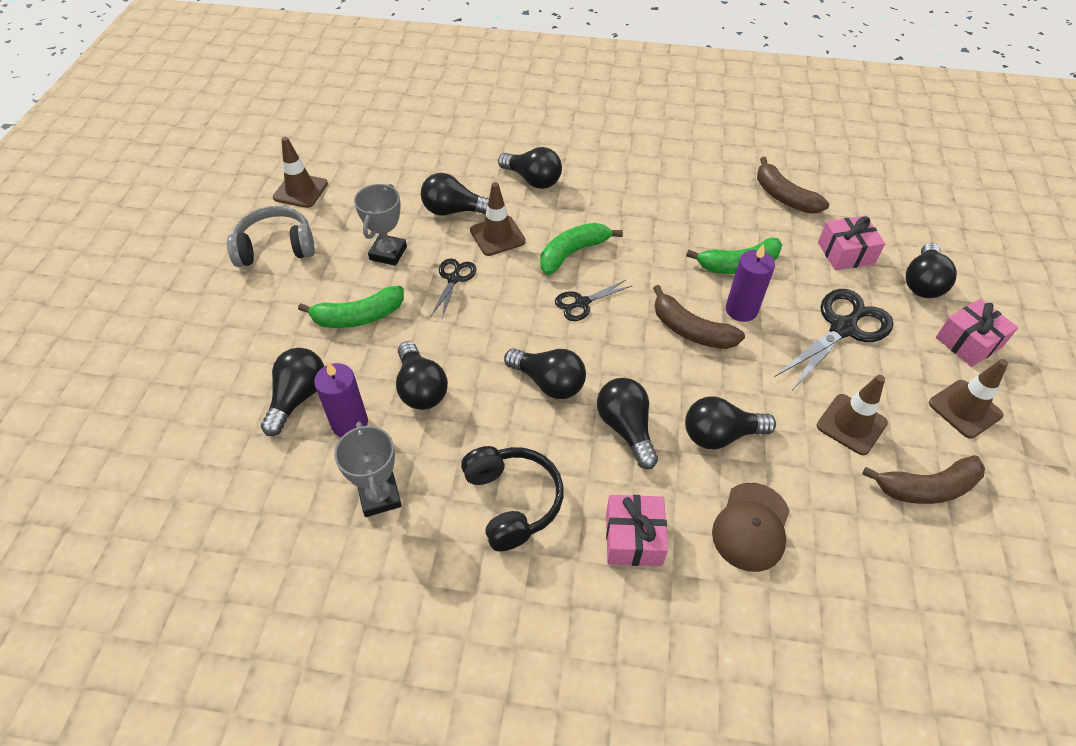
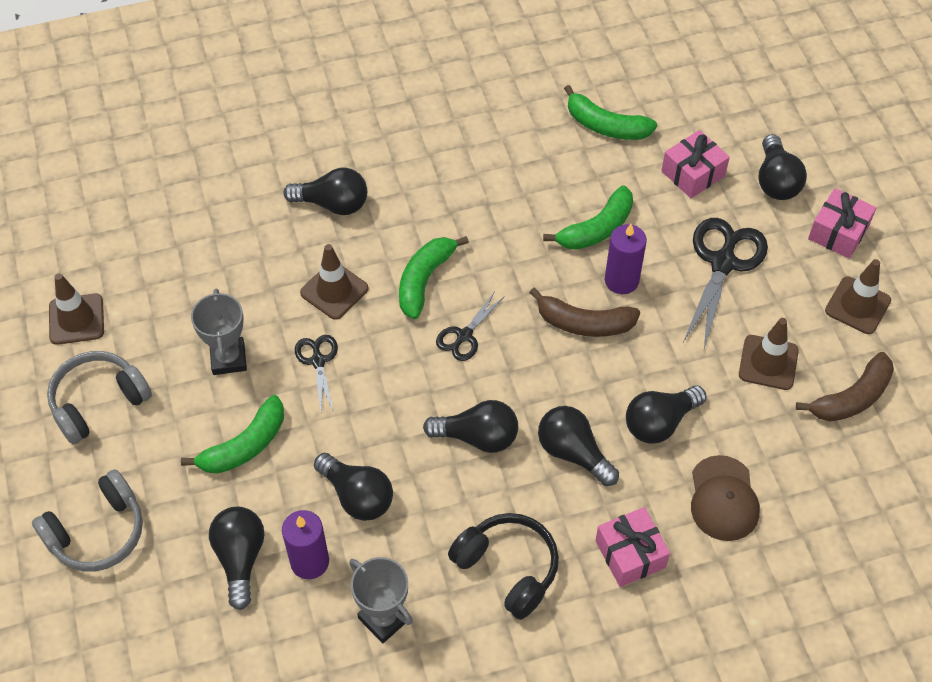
camera: 25 degrees left, 5 degrees up
(209, 335) = (97, 532): none -> grey headphones
(454, 211) = (269, 277): black light bulb -> none
(784, 197) = (605, 126): brown banana -> green banana

